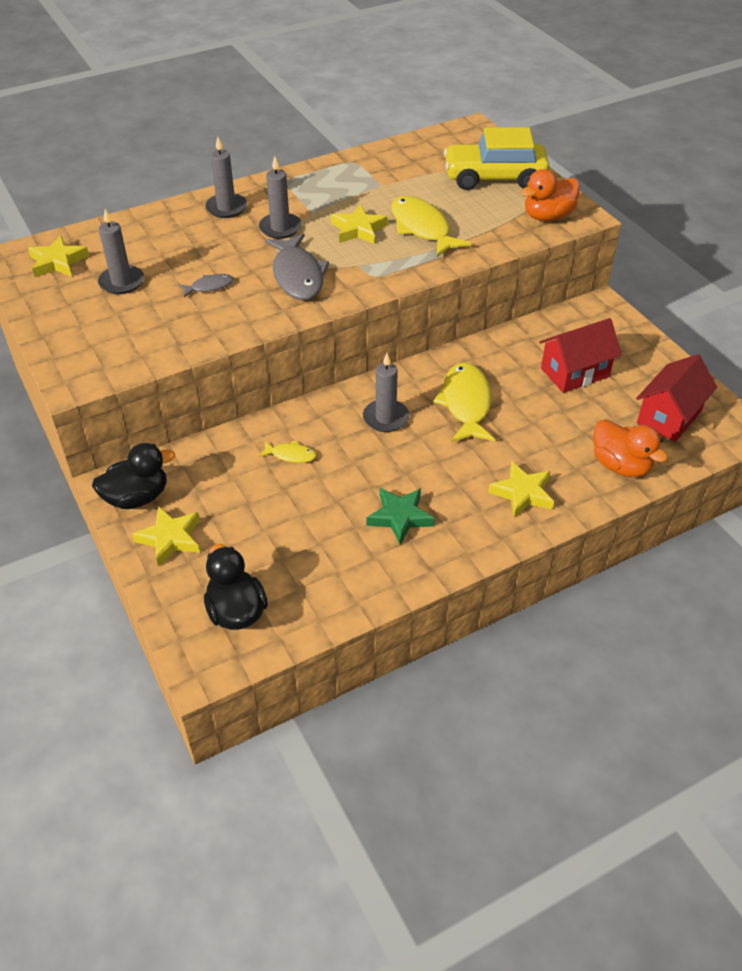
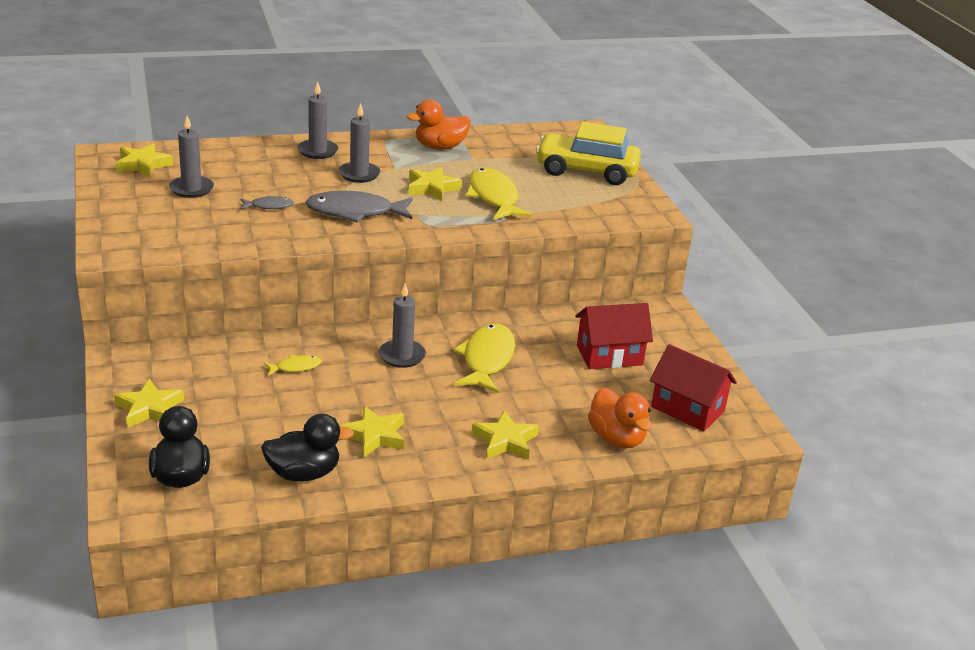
camera: 10 degrees right, 15 degrees down
(137, 497) = (135, 371): black duck -> black duck (303, 473)
(291, 455) = (295, 367): yellow fish -> yellow fish turned 45 degrees counterclockwise
(297, 276) = (355, 212): grey fish -> grey fish turned 90 degrees clockwise
(400, 517) = (374, 436): green star -> yellow star
(547, 216) = (622, 209): orange duck -> orange duck (440, 147)
(669, 417) = (687, 409): red house -> red house turned 75 degrees clockwise

